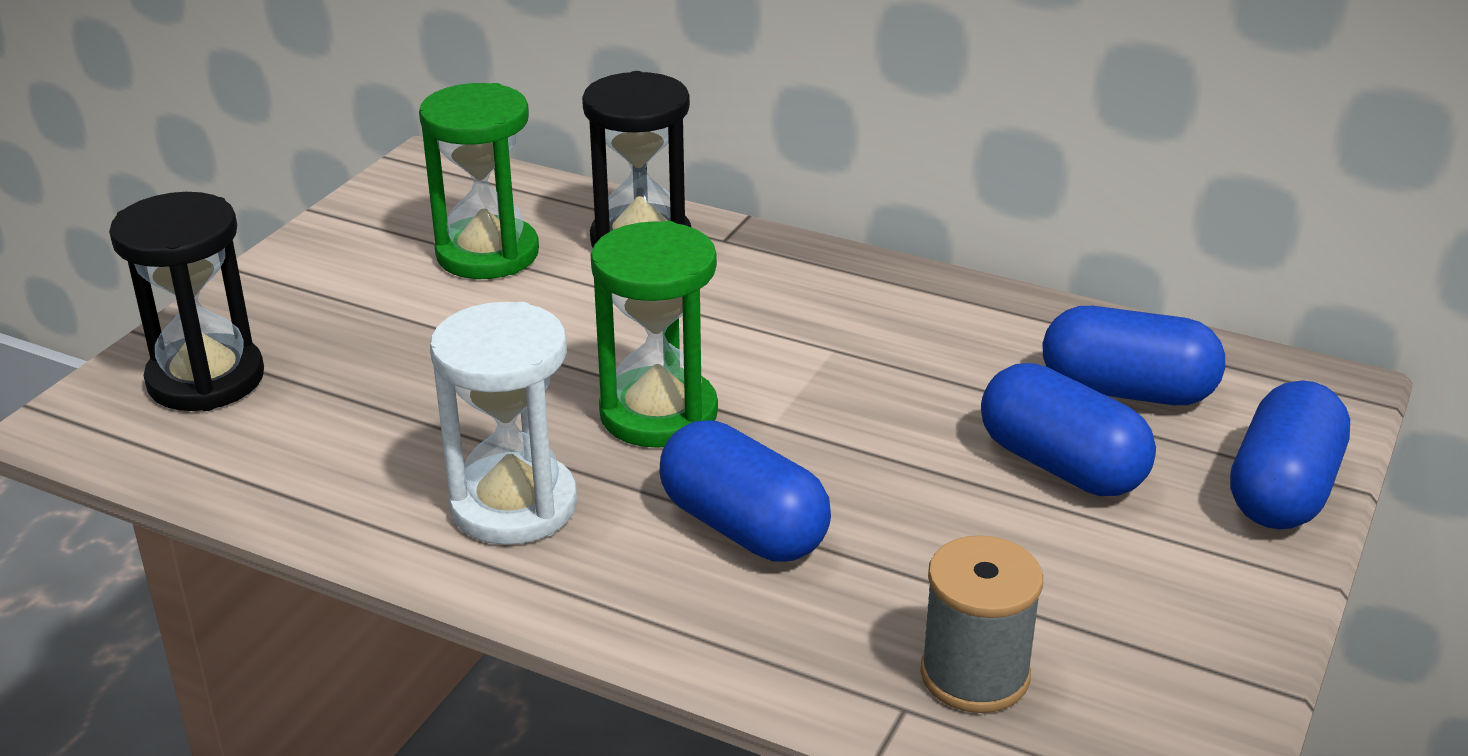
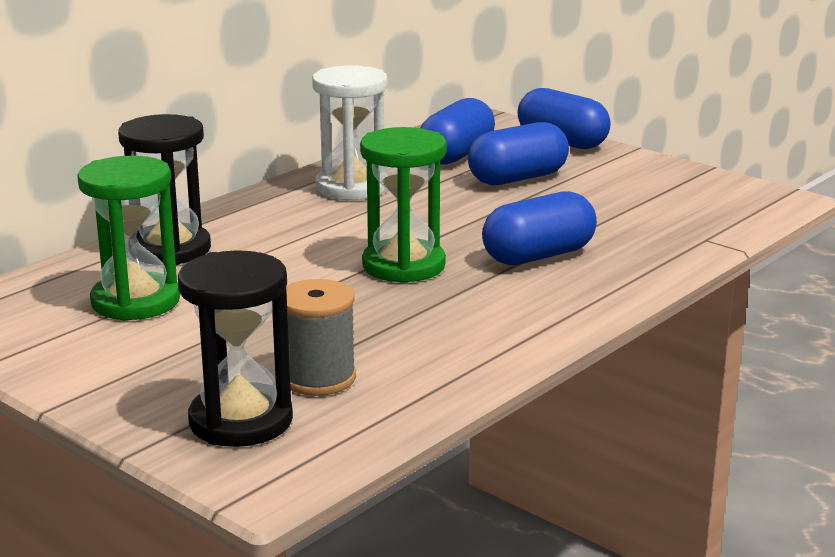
camera: 75 degrees left, 10 degrees down
(514, 505) = (484, 316): white hourglass -> white hourglass (352, 188)
(975, 675) = (684, 221): grey spool -> grey spool (318, 378)

